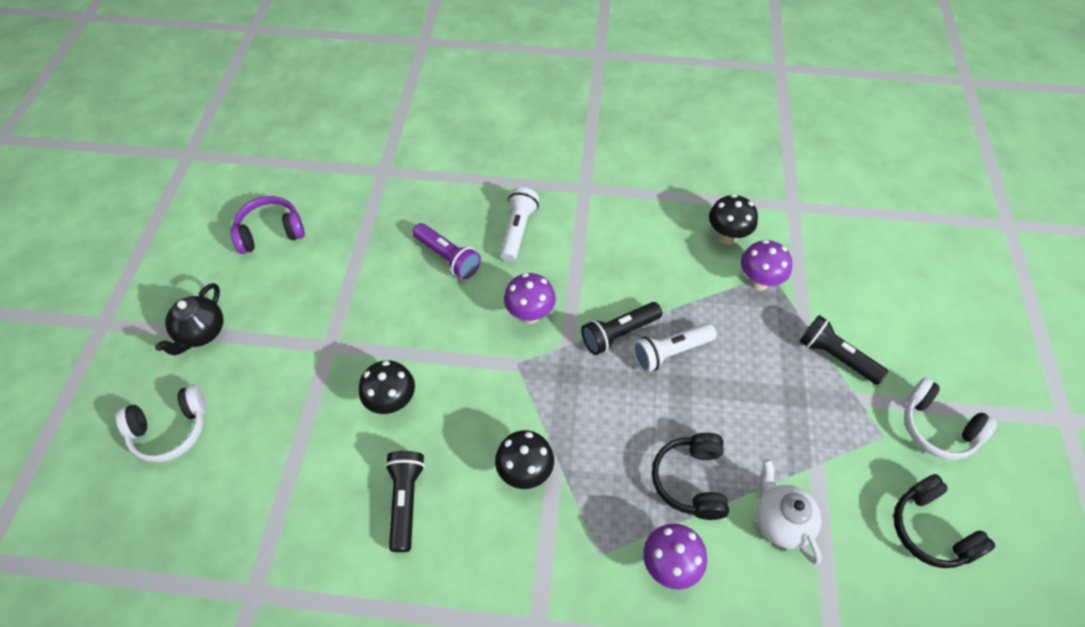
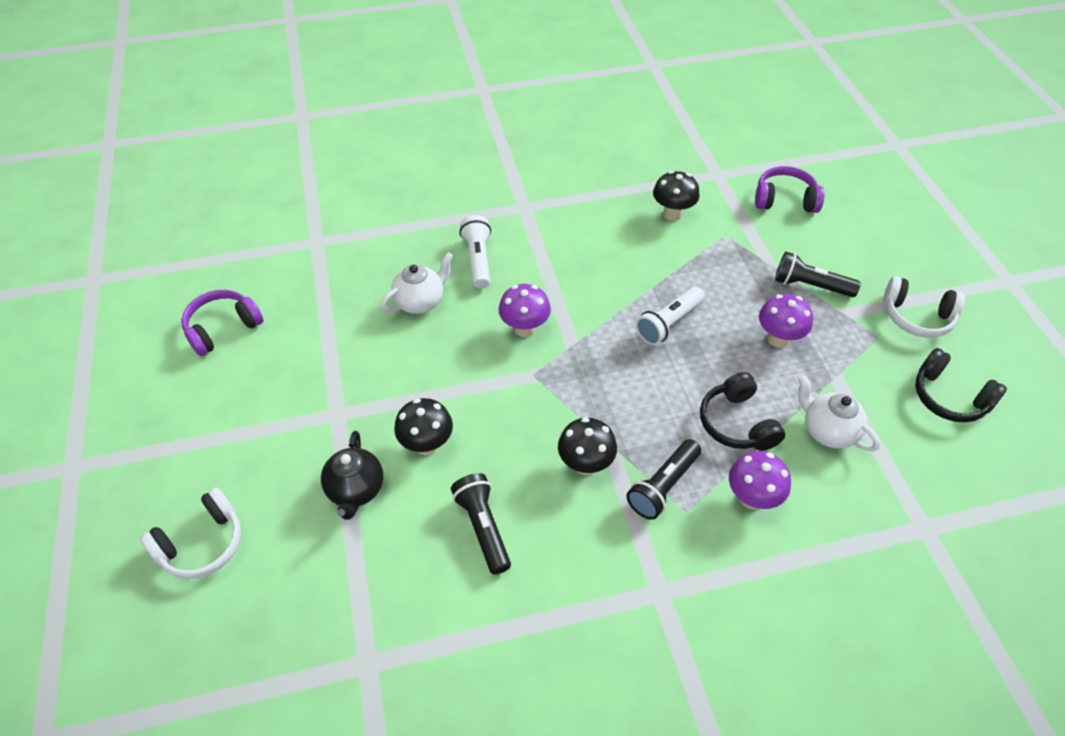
camera: 20 degrees left, 5 degrees down
(201, 333) = (192, 443): black teapot -> black teapot (356, 490)
(447, 258) = (420, 302): purple flashlight -> white teapot
(618, 333) = (615, 321): black flashlight -> black flashlight (663, 486)
(758, 281) = (717, 244): purple mushroom -> purple mushroom (778, 339)
(852, 253) = (785, 200): none -> purple headphones

